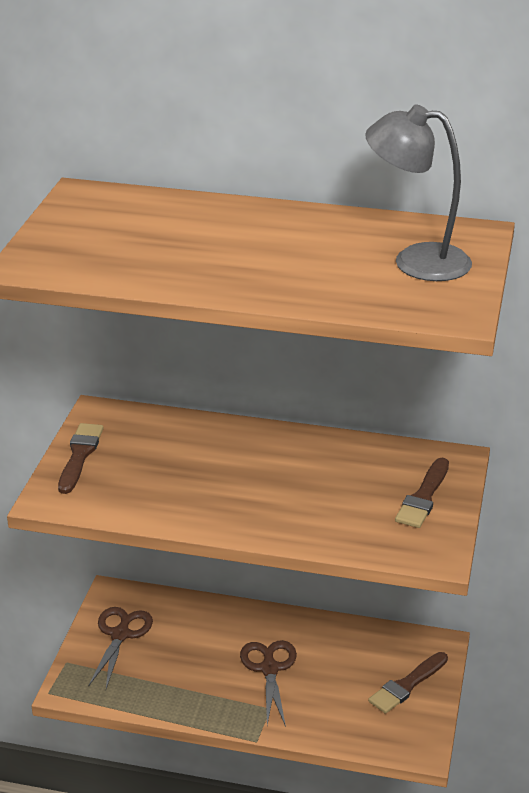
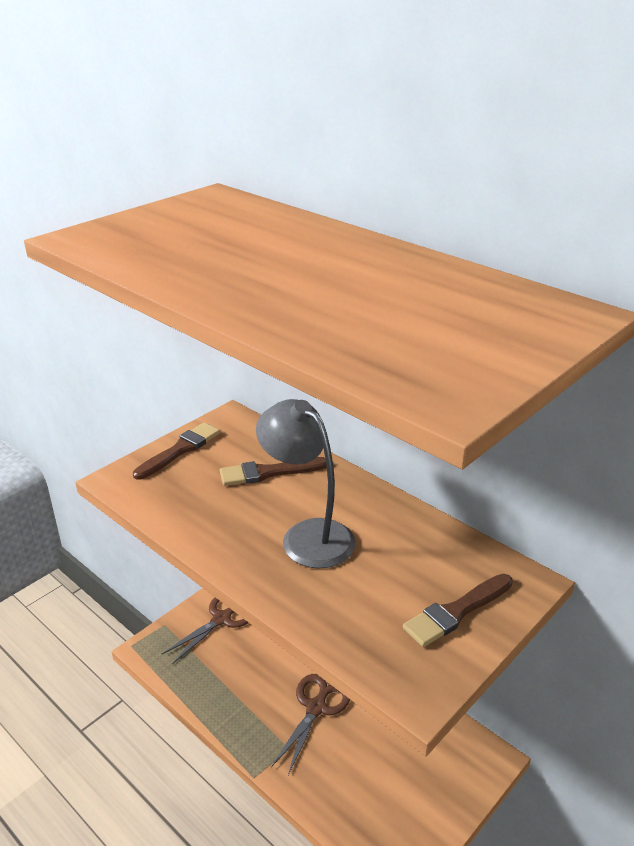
camera: 30 degrees right, 0 degrees up
(407, 685) = (431, 788): brown brush -> brown brush (269, 472)
(416, 261) = (466, 325): grey lamp -> grey lamp (307, 535)

